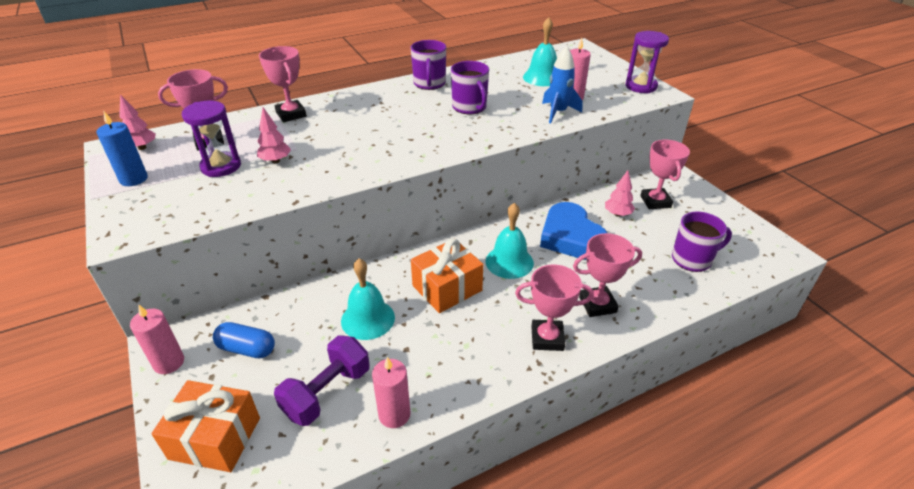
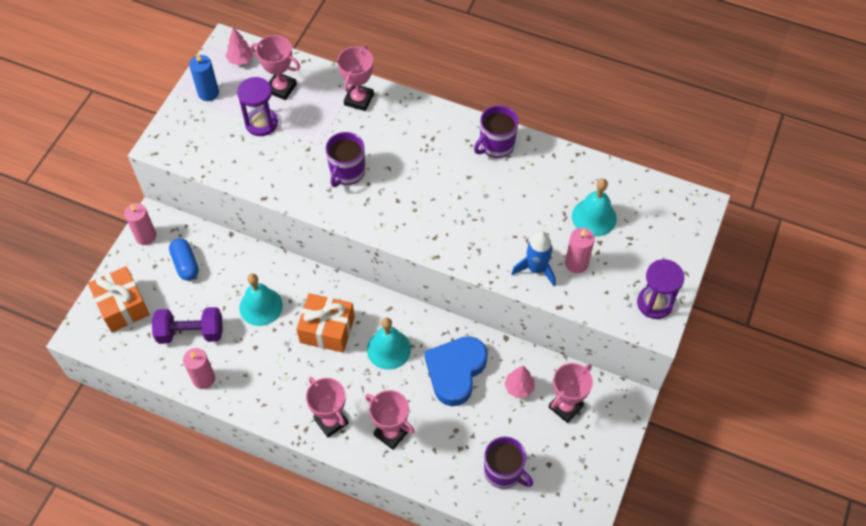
camera: 50 degrees right, 20 degrees up
(276, 161) = (295, 146): pink tree -> none
(469, 107) = (483, 202): purple mug -> purple mug (347, 172)

